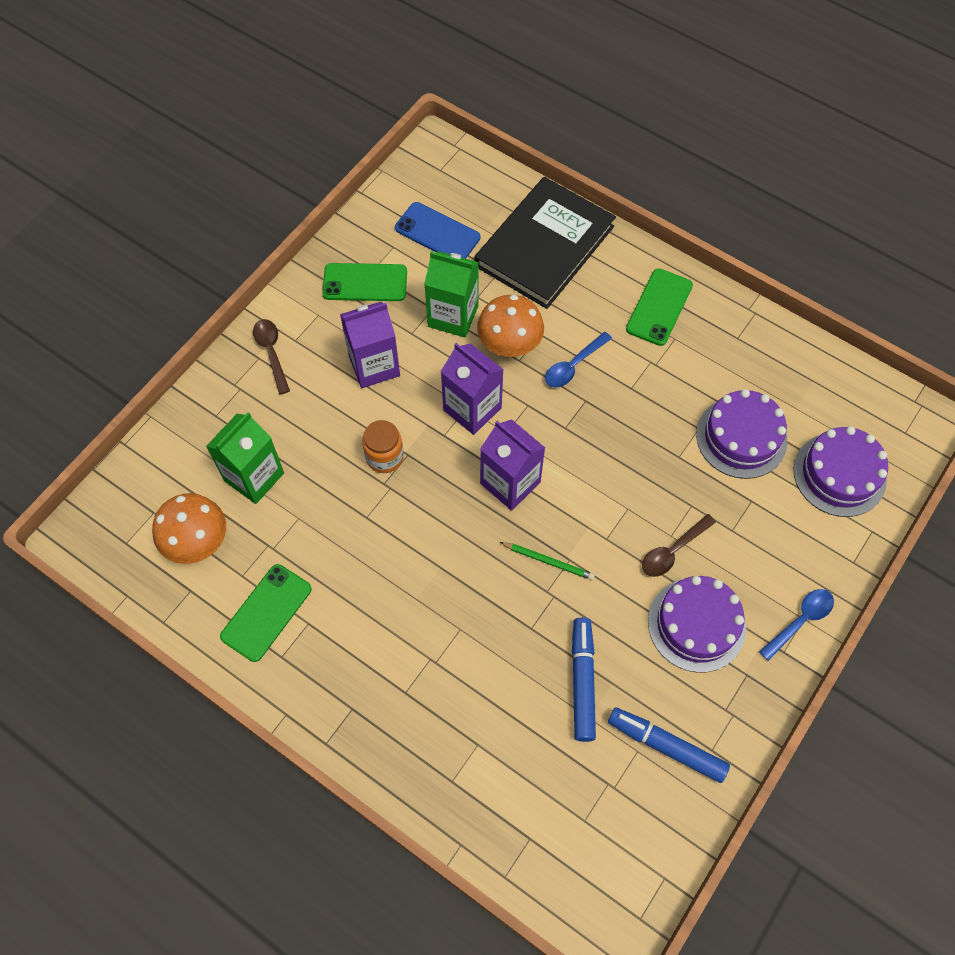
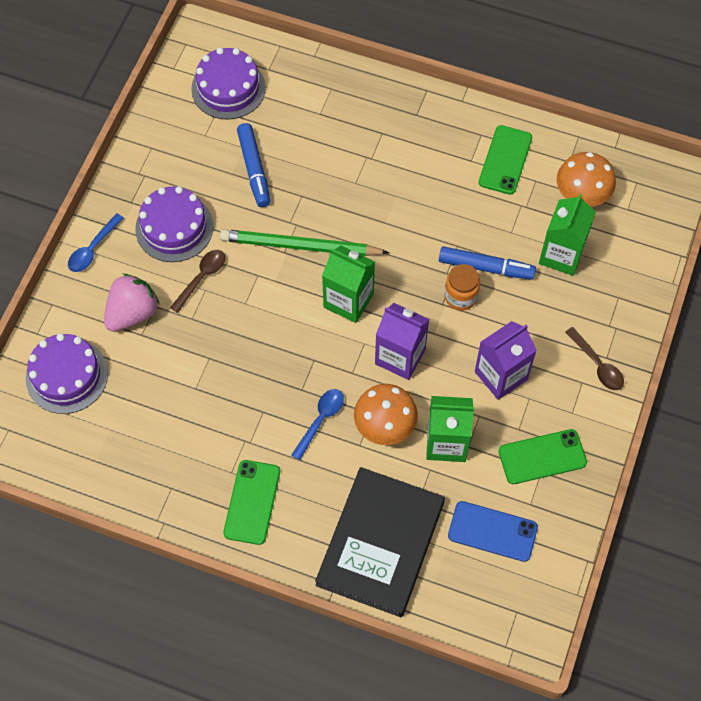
camera: 165 degrees right, 0 degrees up
(510, 483) = (348, 300): purple carton -> green carton
(548, 561) = (300, 246): green pencil -> green pencil, size x2.05
(666, 746) = (184, 142): blue marker -> blue marker (486, 267)
(741, 437) = (156, 388): purple cake -> purple cake (228, 88)
(759, 528) = (132, 313): none -> pink strawberry

